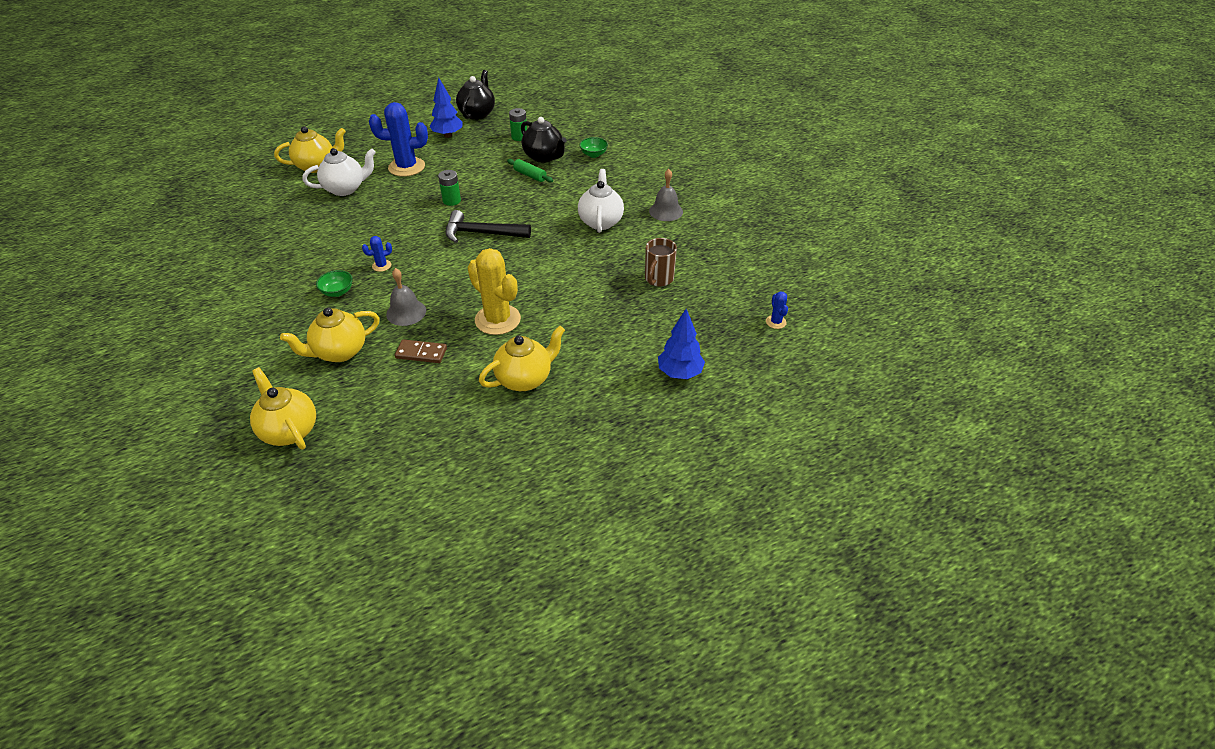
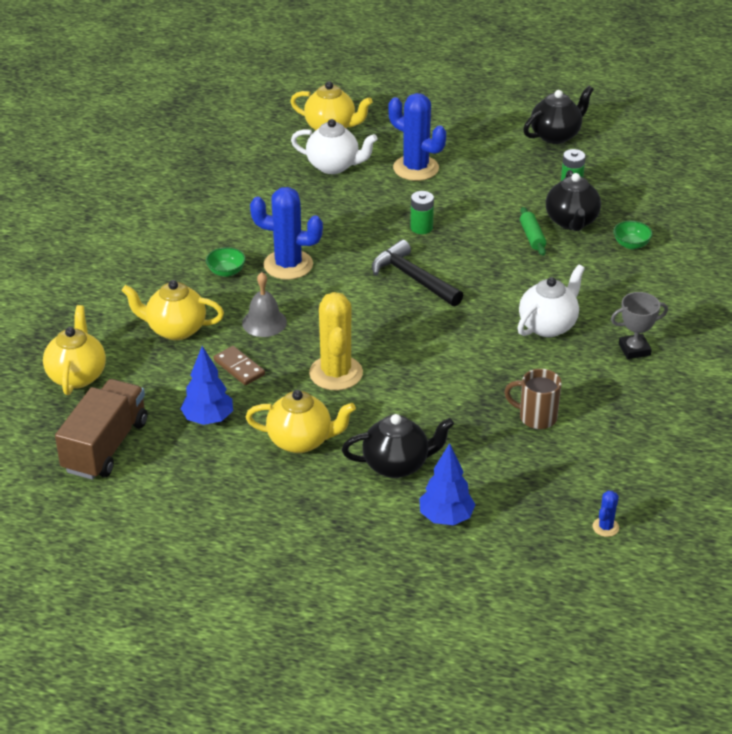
camera: 40 degrees right, 5 degrees down
(373, 472) = (105, 446): none -> brown truck
(381, 266) = (288, 265): blue cactus -> blue cactus, size x2.23
(448, 135) = (496, 149): blue tree -> blue tree (208, 419)
(608, 357) = (397, 465): none -> black teapot
(658, 279) = (536, 417): brown mug -> brown mug turned 45 degrees clockwise
(666, 211) = (634, 349): grey bell -> grey trophy

